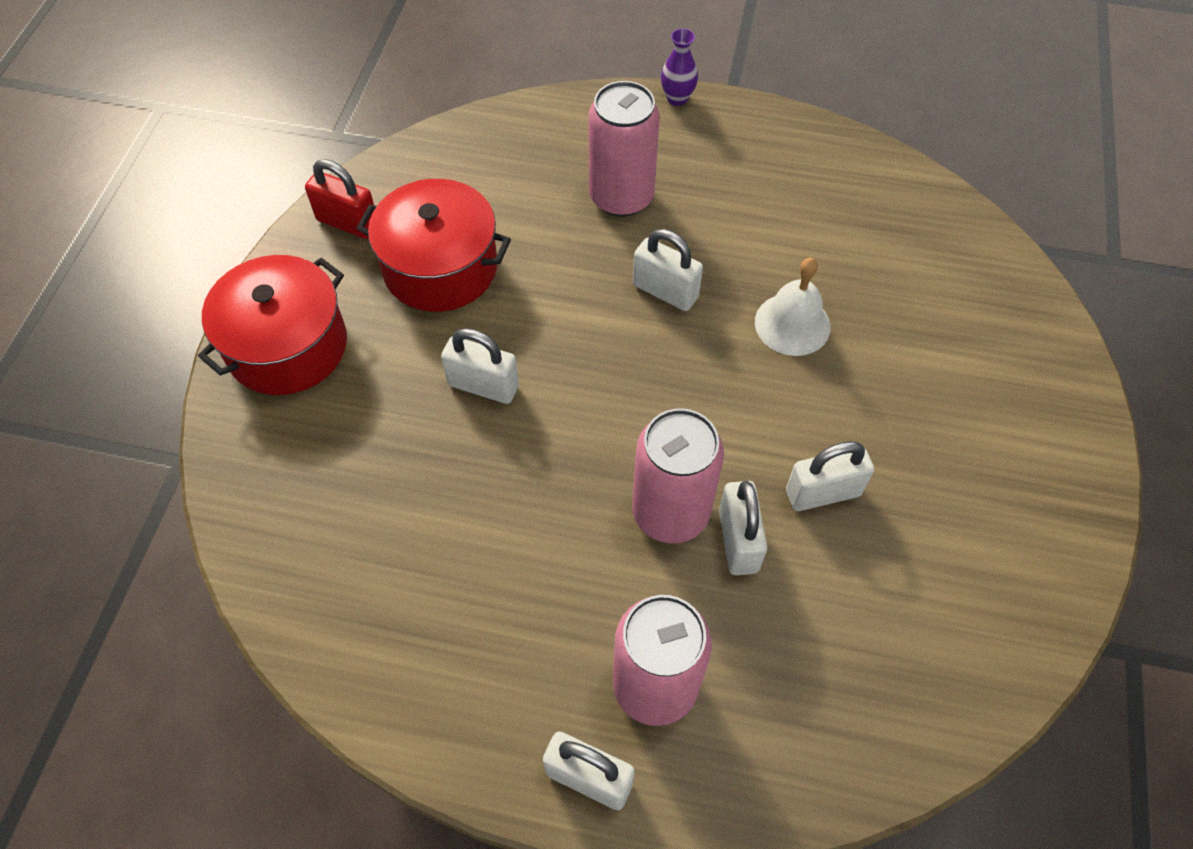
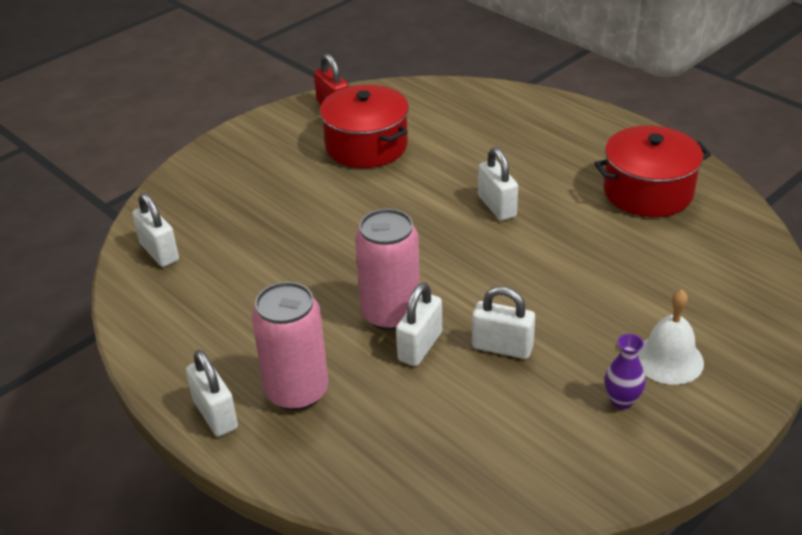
camera: 35 degrees right, 20 degrees down
(287, 346) = (246, 151): red pot -> red pot (648, 192)
(483, 386) = (337, 209): white padlock -> white padlock (159, 252)
(621, 197) = (514, 151): pink can -> none
(677, 98) = (603, 114): purple vase -> purple vase (621, 401)
(792, 324) = (569, 254): white bell -> white bell (668, 359)

